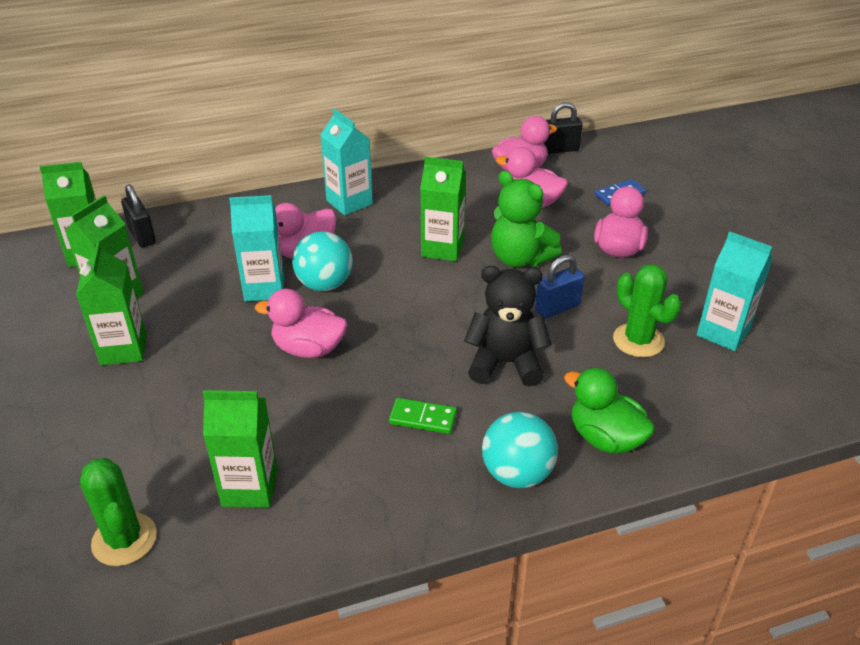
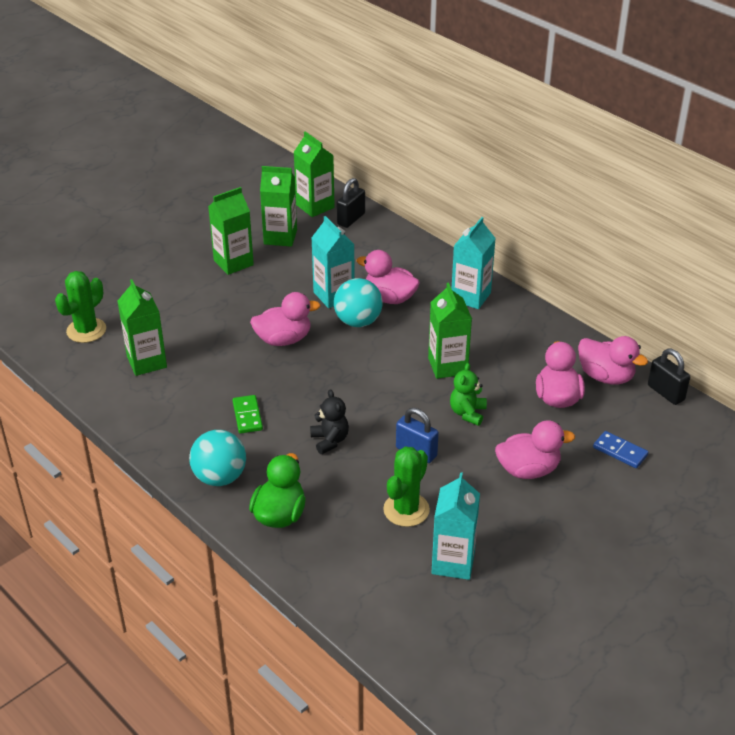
camera: 65 degrees right, 0 degrees up
(308, 349) = (283, 339): pink duck -> pink duck turned 90 degrees clockwise
(505, 363) = (330, 440): black teddy bear -> black teddy bear, size x0.61
(520, 258) = (467, 413): green teddy bear -> green teddy bear, size x0.61

